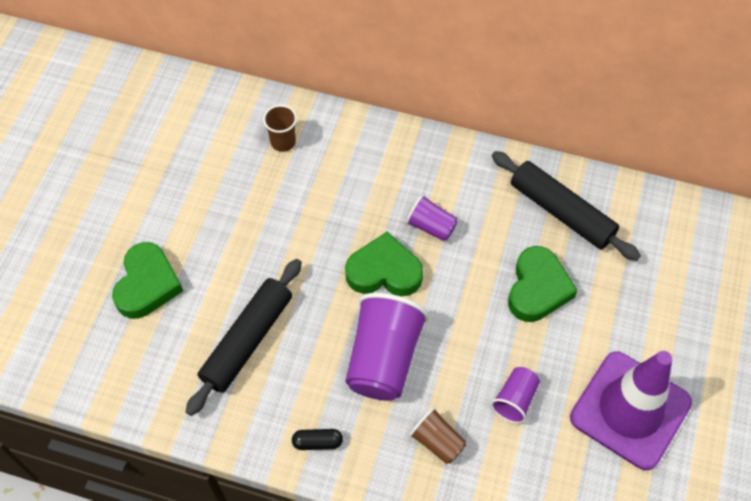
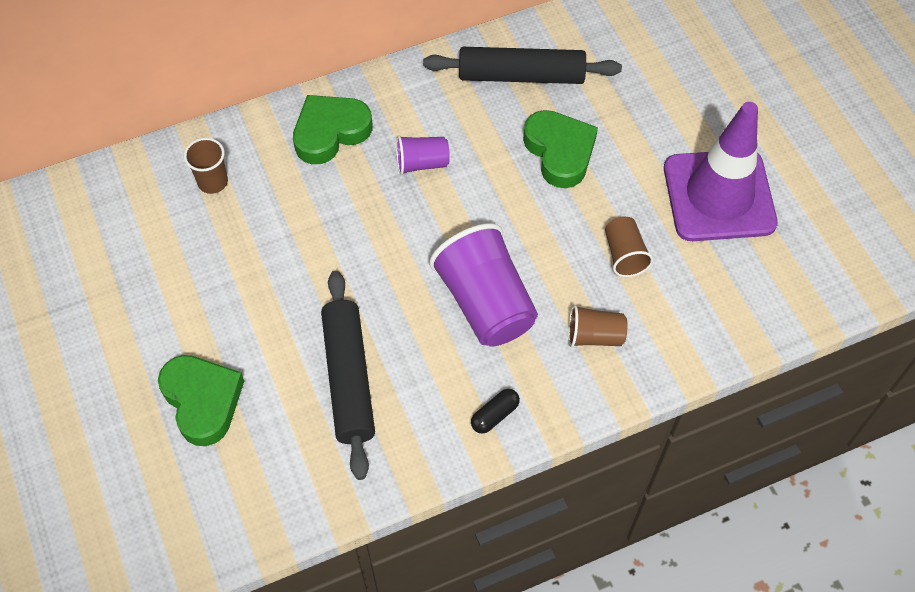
camera: 40 degrees left, 0 degrees up
(384, 271) = (416, 230): green heart -> green heart (330, 132)
(515, 400) = (624, 255): purple cup -> brown cup

